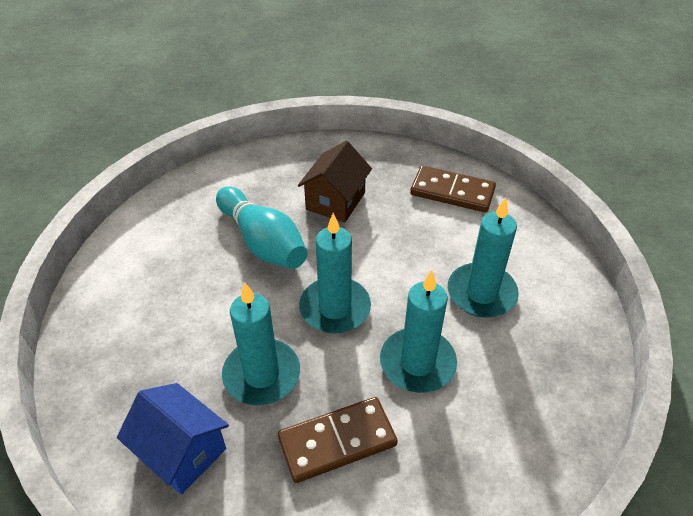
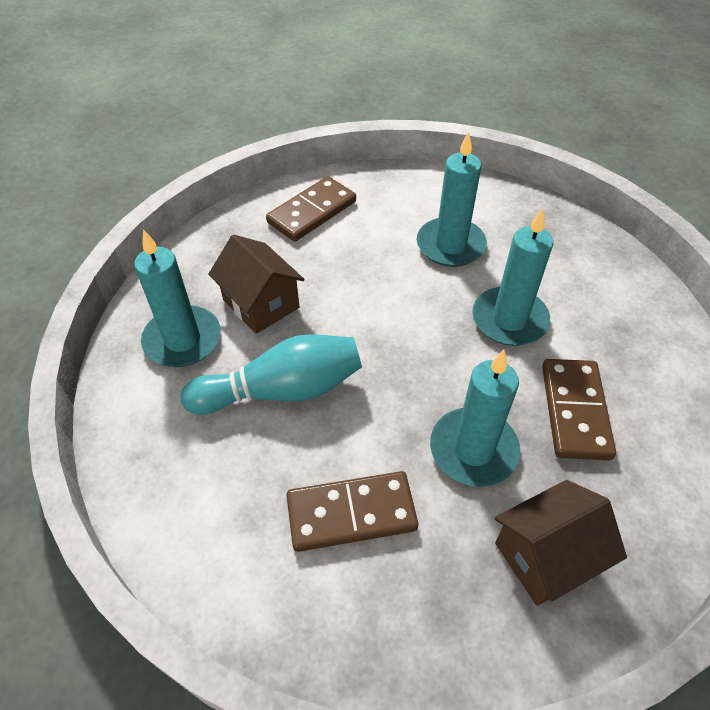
camera: 65 degrees left, 5 degrees up
(177, 316) = (351, 513): none -> brown domino
(182, 451) = (546, 556): blue house -> brown house
(335, 308) = (414, 357): turquoise candle -> turquoise candle (182, 340)

